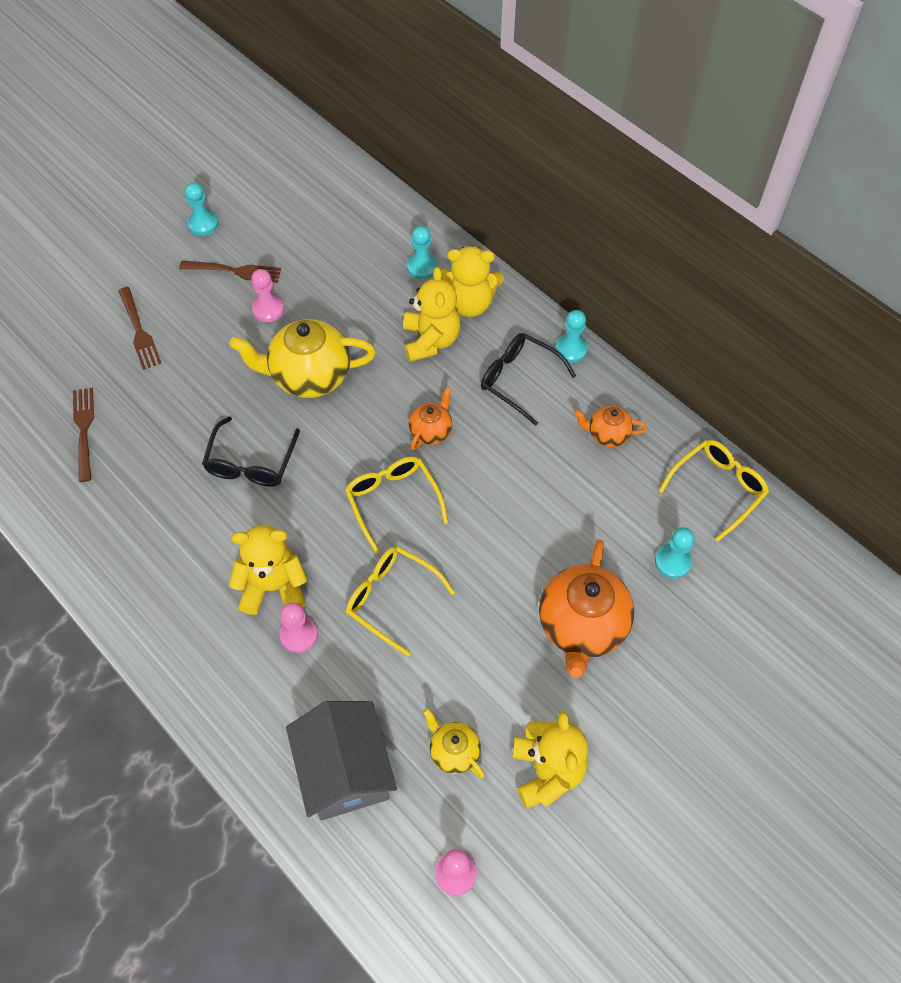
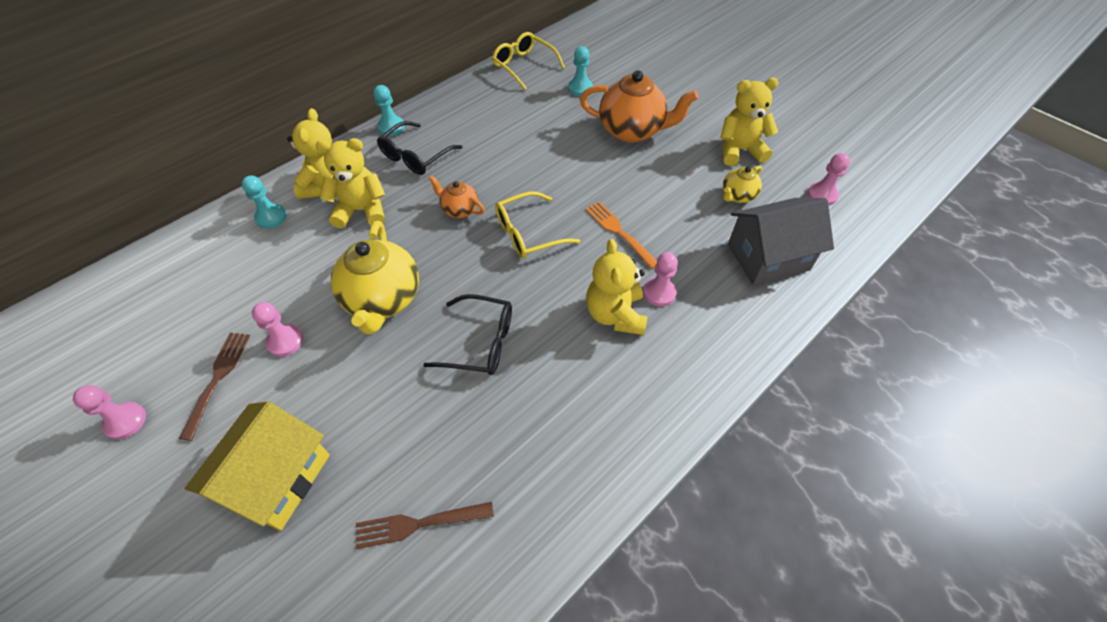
camera: 90 degrees left, 5 degrees down
(139, 330) = (277, 478): brown fork -> yellow house
(203, 224) = (125, 421): turquoise pawn -> pink pawn
(391, 599) = (620, 232): yellow glasses -> orange fork
(607, 434) = (474, 112): orange teapot -> none

